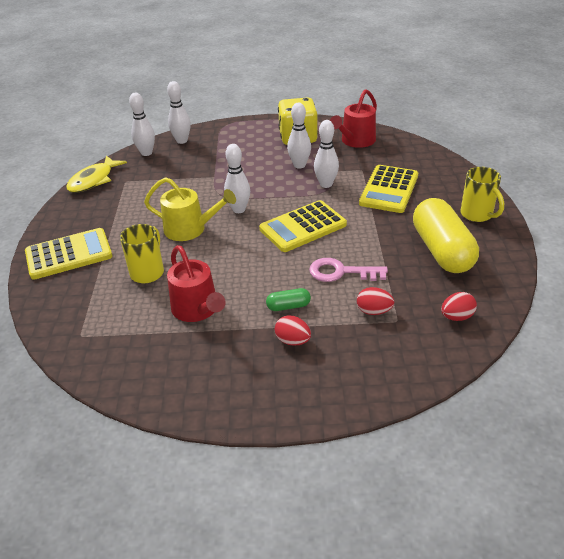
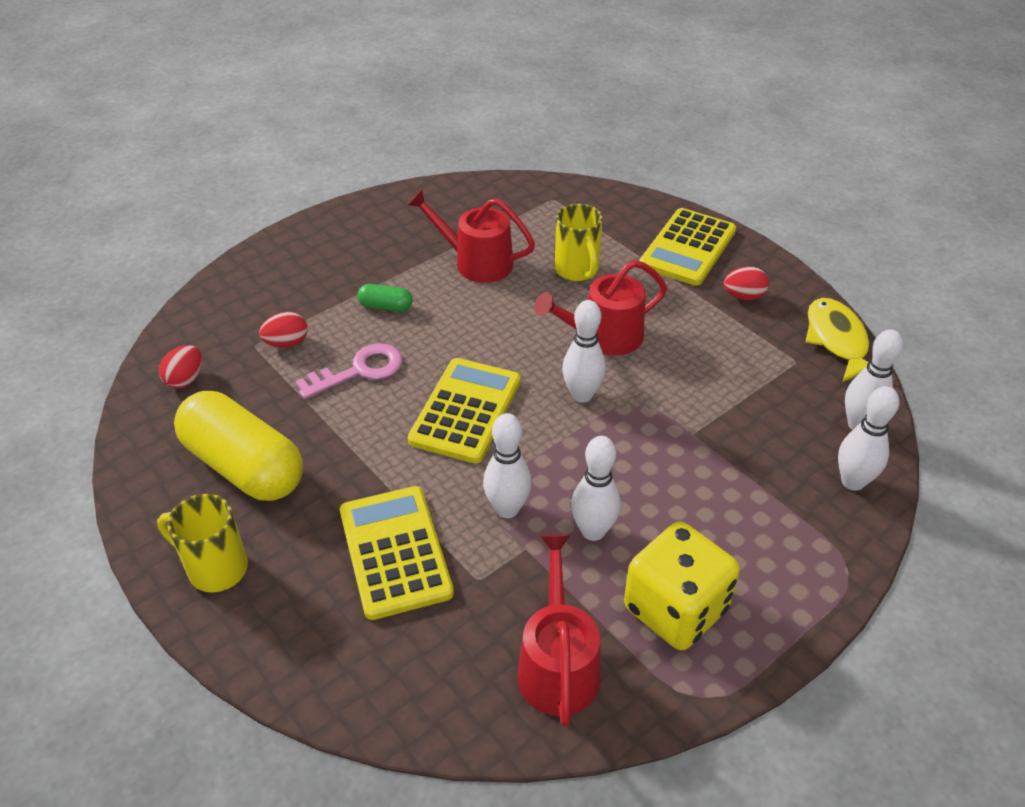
camera: 140 degrees right, 5 degrees up
(190, 229) = (604, 337): yellow watering can -> red watering can
(288, 306) = (386, 306): green capsule -> green capsule turned 60 degrees clockwise
(293, 341) = (350, 279): red egg -> red egg (743, 296)

